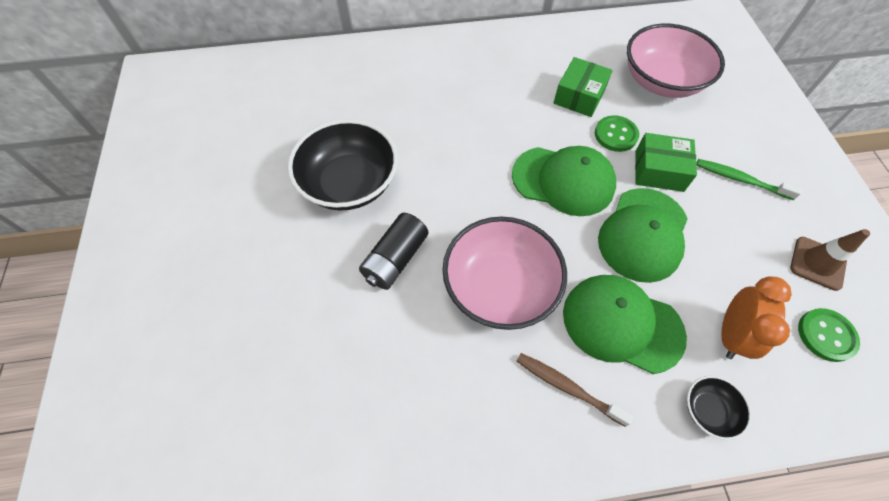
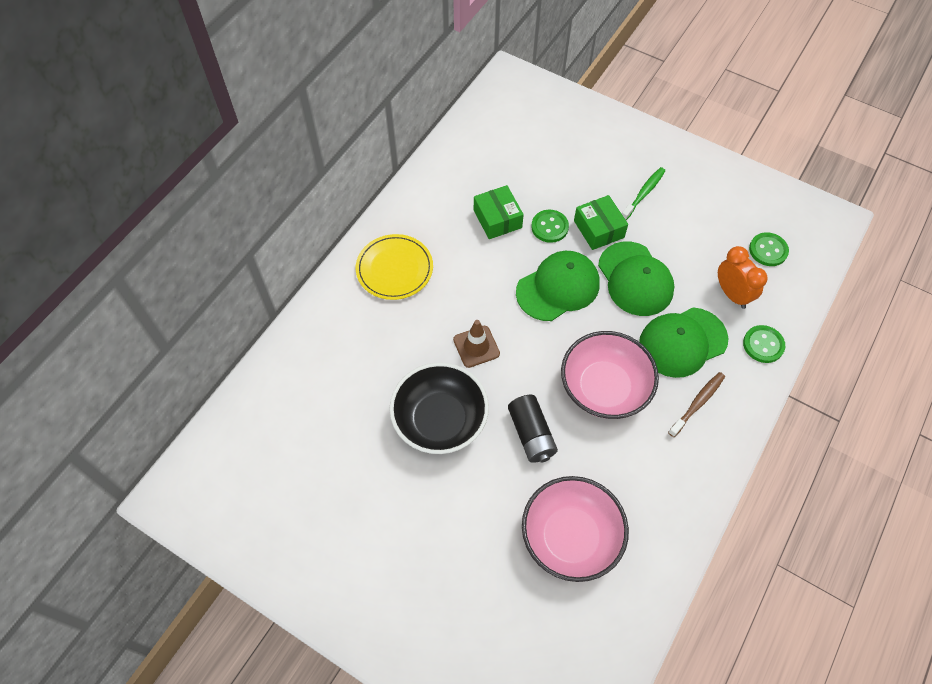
camera: 50 degrees left, 0 degrees up
(458, 66) = (394, 269): none -> yellow plate
(567, 387) = (697, 403): brown toothbrush -> brown toothbrush turned 150 degrees clockwise
(659, 171) = (599, 229): green box -> green box turned 75 degrees counterclockwise
(661, 81) = (531, 162): pink bowl -> pink bowl (570, 537)
(708, 410) = (763, 345): black bowl -> green button
(740, 180) = (643, 193): green toothbrush -> green toothbrush turned 150 degrees clockwise
(817, 263) = (727, 211): brown traffic cone -> brown traffic cone (476, 346)

